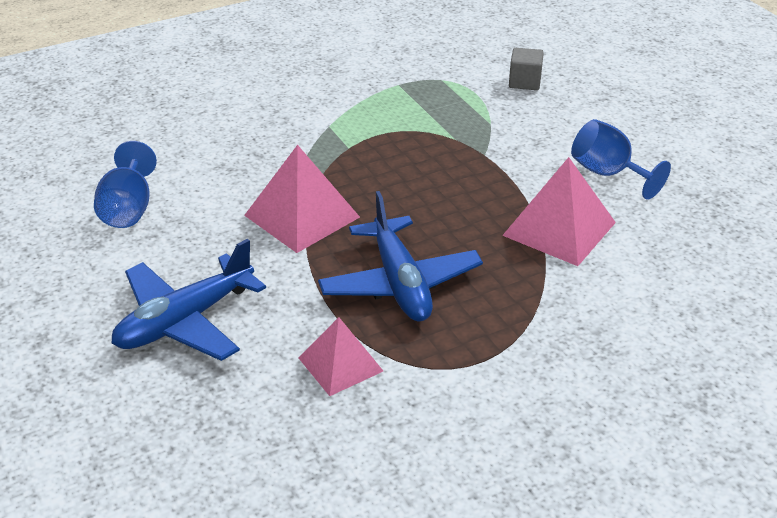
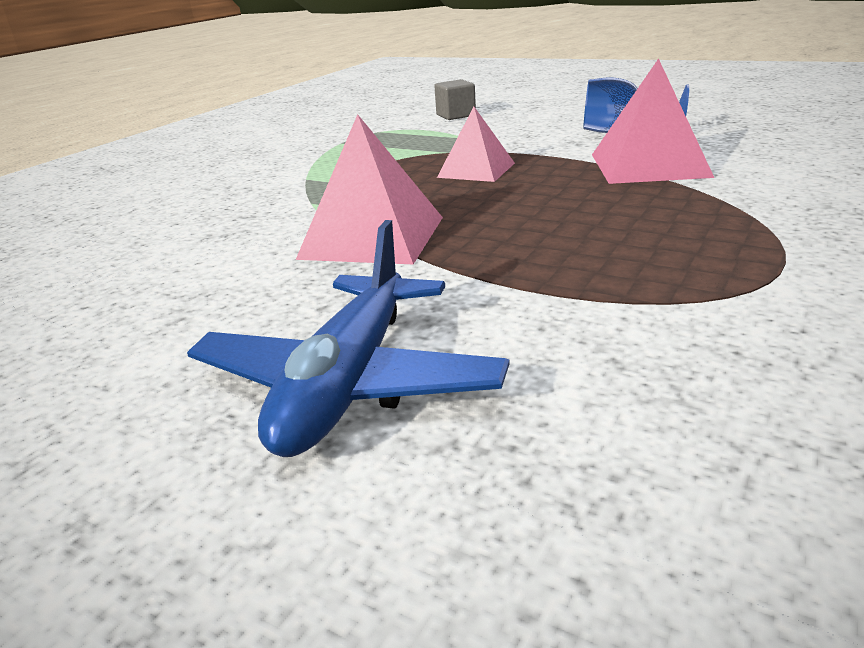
camera: 30 degrees left, 10 degrees down
(128, 209) = (108, 308): blue goblet -> none
(340, 364) = (645, 333): pink pyramid -> pink pyramid (476, 170)
(400, 283) = (576, 243): blue plane -> none

